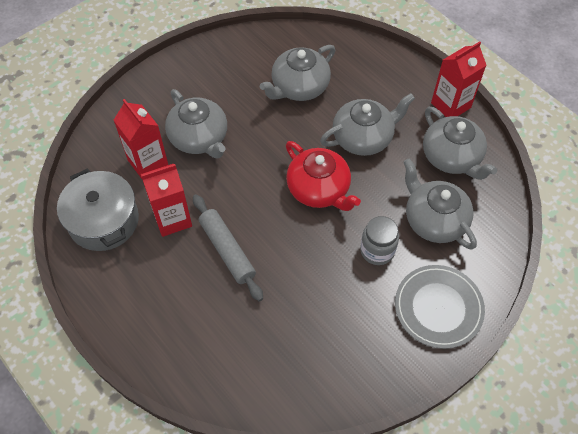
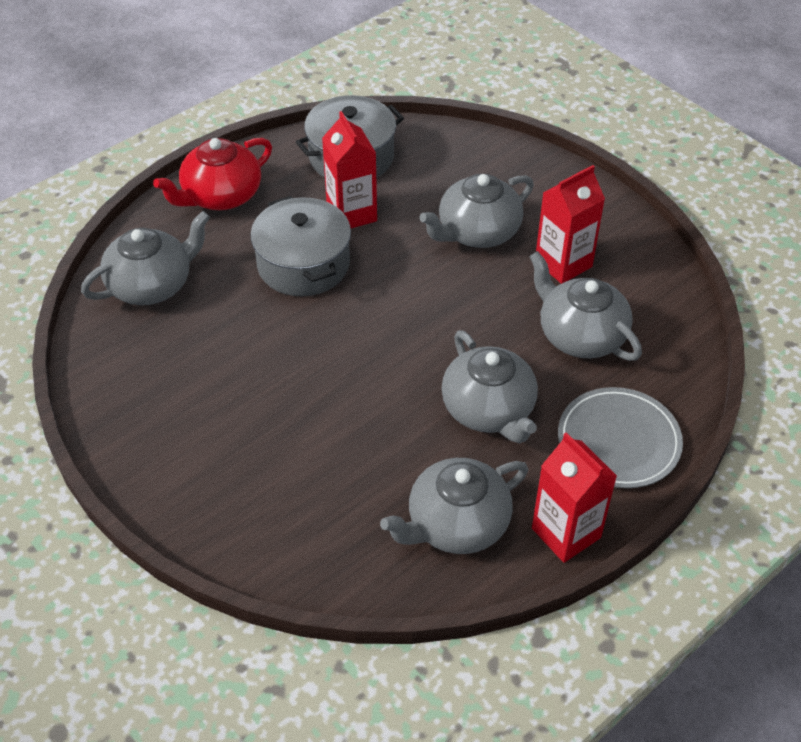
camera: 90 degrees right, 10 degrees down
(148, 162) = (436, 187): red carton -> red carton (563, 264)
(227, 250) = (303, 264): grey rolling pin -> grey pot
(319, 189) = (394, 356): red teapot -> red teapot (221, 196)
(377, 250) = (292, 417): grey jar -> none
(434, 220) = (339, 489): grey teapot -> grey teapot (152, 284)
(438, 307) = (195, 482): grey plate -> grey plate (618, 441)

